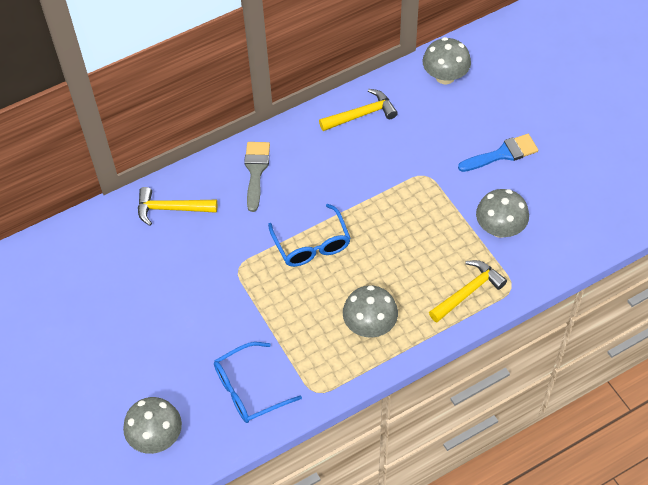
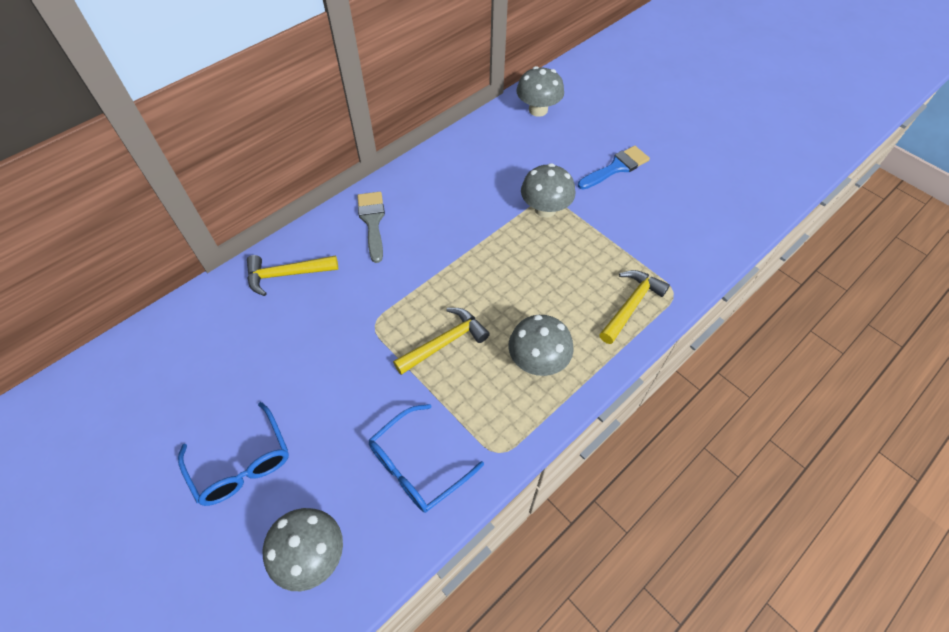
camera: 15 degrees left, 0 degrees up
(312, 245) = (450, 286): blue glasses -> blue glasses (242, 464)
(361, 115) = (468, 154): yellow hammer -> yellow hammer (444, 343)
(500, 228) = (639, 236): grey mushroom -> grey mushroom (545, 209)

